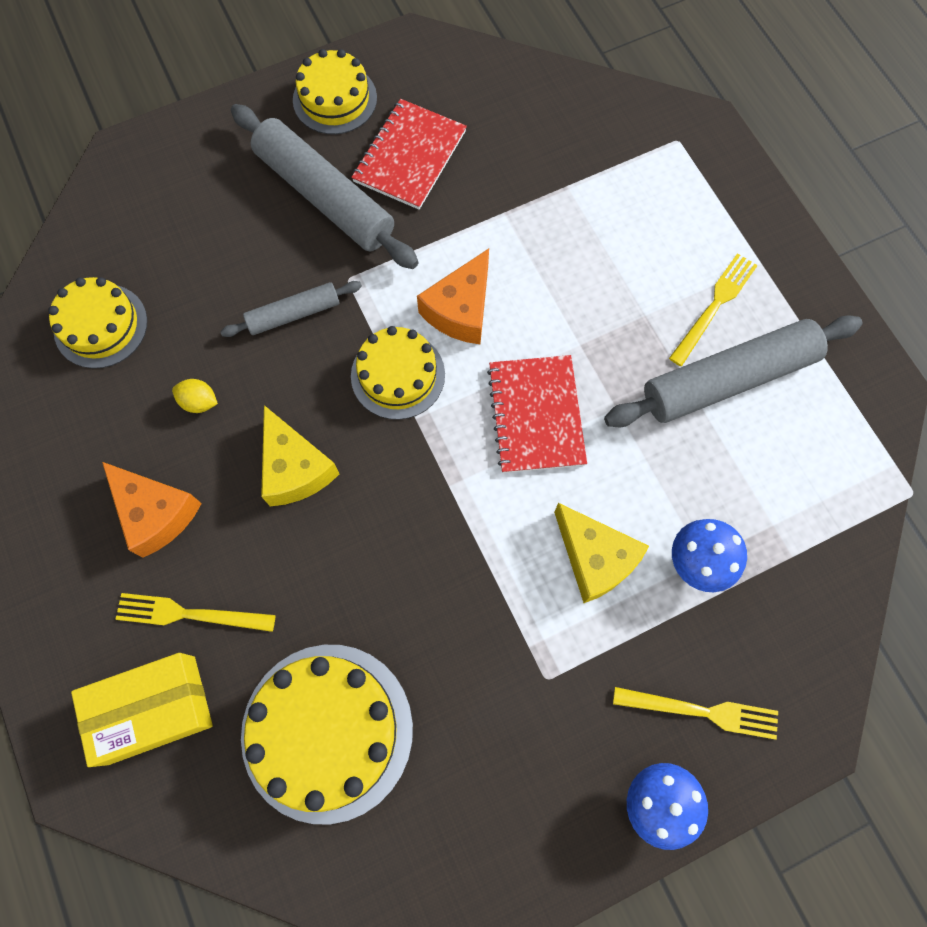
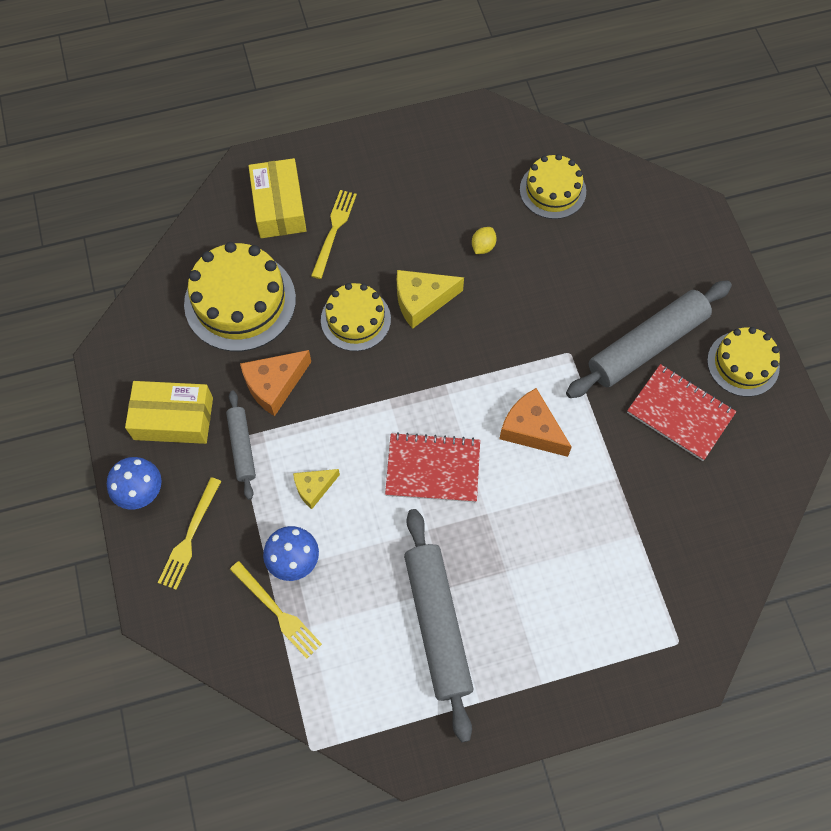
camera: 100 degrees right, 5 degrees down
(156, 512) = (406, 216): orange cheese -> orange cheese (274, 385)
(294, 314) = (544, 313): grey rolling pin -> grey rolling pin (242, 447)
(398, 375) = (482, 377): yellow cake -> yellow cake (355, 319)
(535, 785) = (173, 418): none -> yellow box
(595, 558) = (314, 488): yellow cheese -> yellow cheese, size x0.63
(714, 306) = (506, 631): yellow fork -> yellow fork (277, 611)

